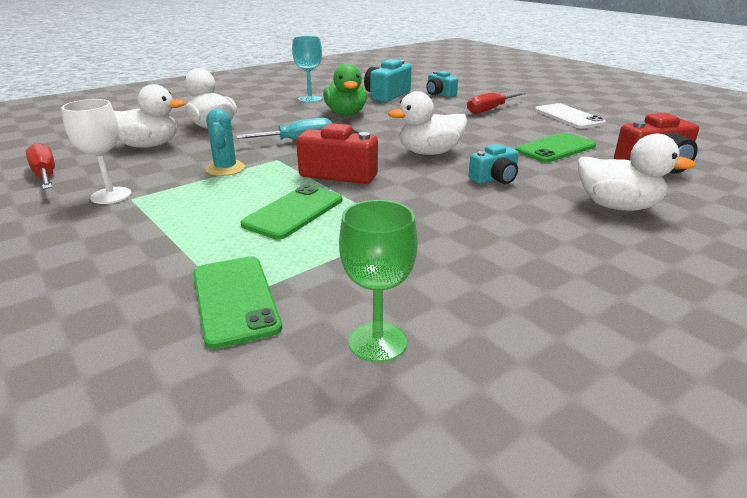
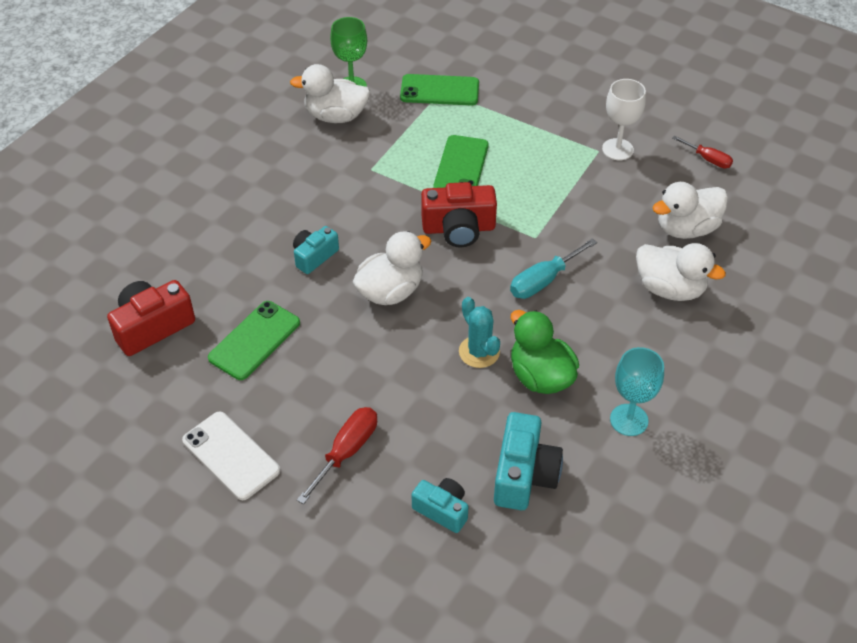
camera: 160 degrees right, 20 degrees up
(45, 175) = (708, 159): red screwdriver -> red screwdriver, size x0.66
(225, 169) = (567, 208): turquoise cactus -> turquoise cactus (479, 352)
(235, 300) = (439, 90): green phone -> green phone turned 45 degrees counterclockwise
(617, 206) = (208, 238): white duck -> white duck (336, 116)

